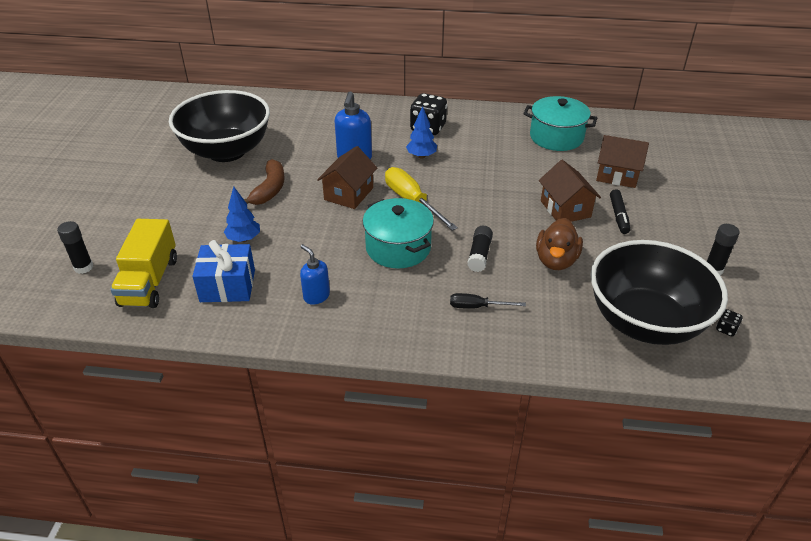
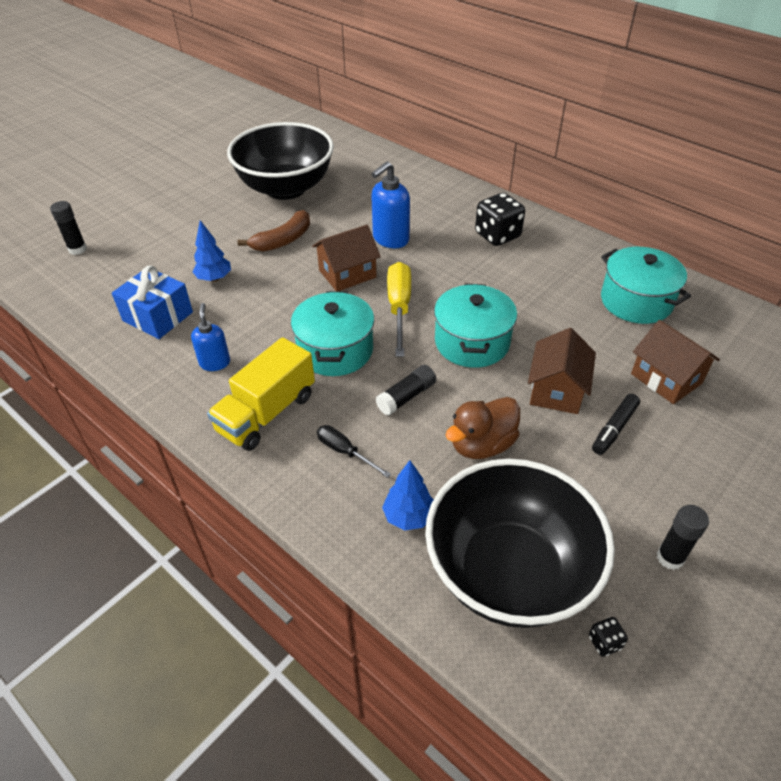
camera: 35 degrees right, 5 degrees up
(149, 281) = (107, 284): yellow truck -> yellow truck (266, 413)
(421, 156) = (458, 263): blue tree -> blue tree (408, 517)
(484, 203) = (472, 342): none -> turquoise pot

